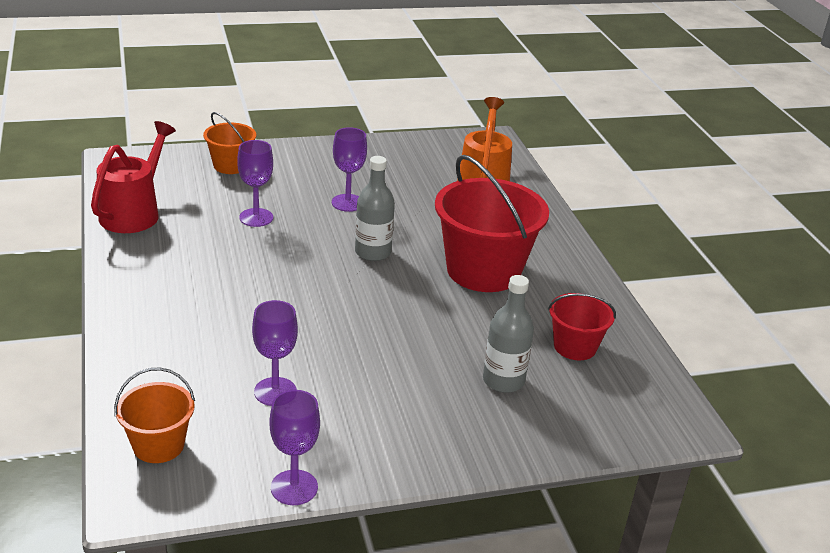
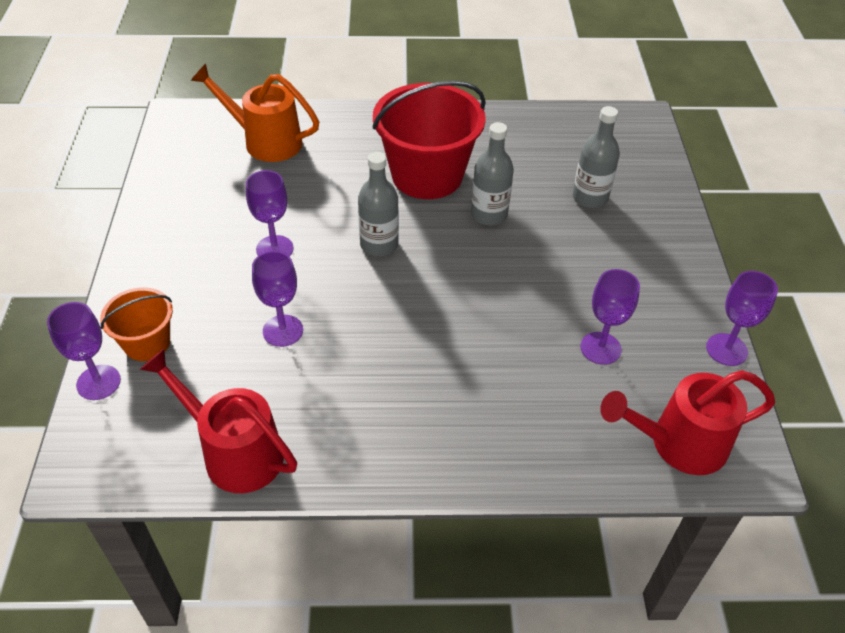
camera: 75 degrees left, 15 degrees up
(158, 445) = (678, 444): orange bucket -> red watering can
(191, 154) = (98, 382): none -> purple goblet
(442, 312) = (489, 214): none -> grey bottle
(575, 346) = (547, 148): red bucket -> none

